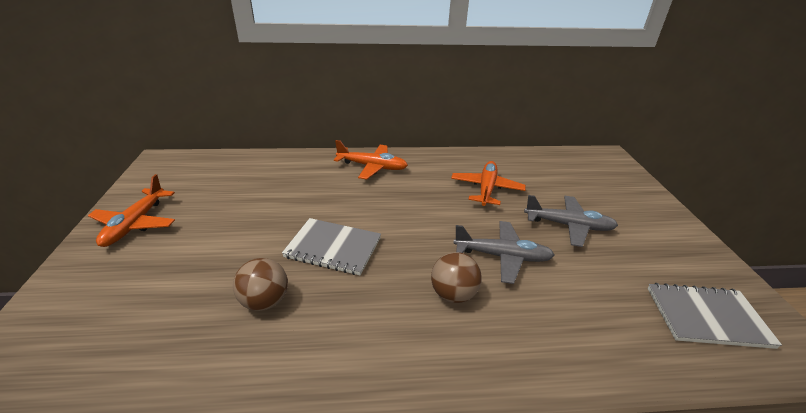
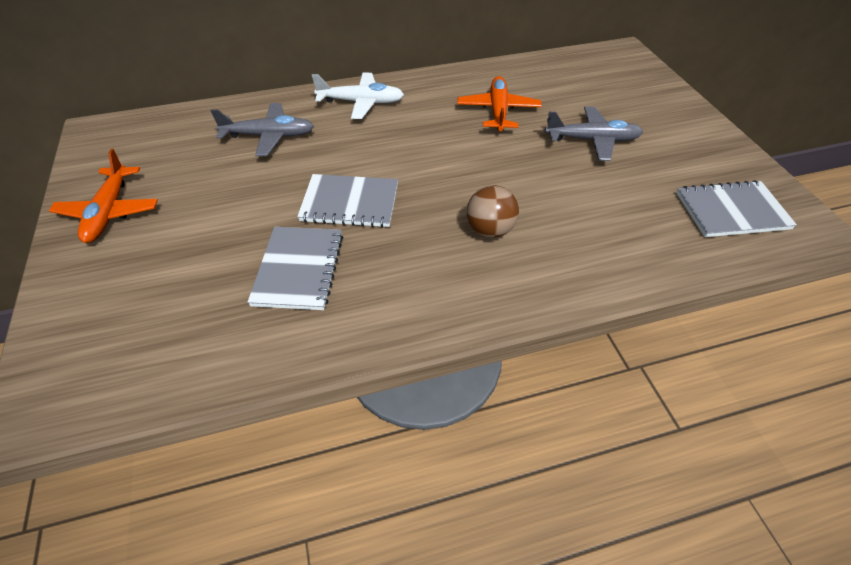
camera: 10 degrees left, 15 degrees up
(265, 301) = (298, 269): brown ball -> grey notebook
(372, 167) = (361, 102): orange plane -> white plane
(502, 256) = (530, 184): grey plane -> grey plane (269, 136)

